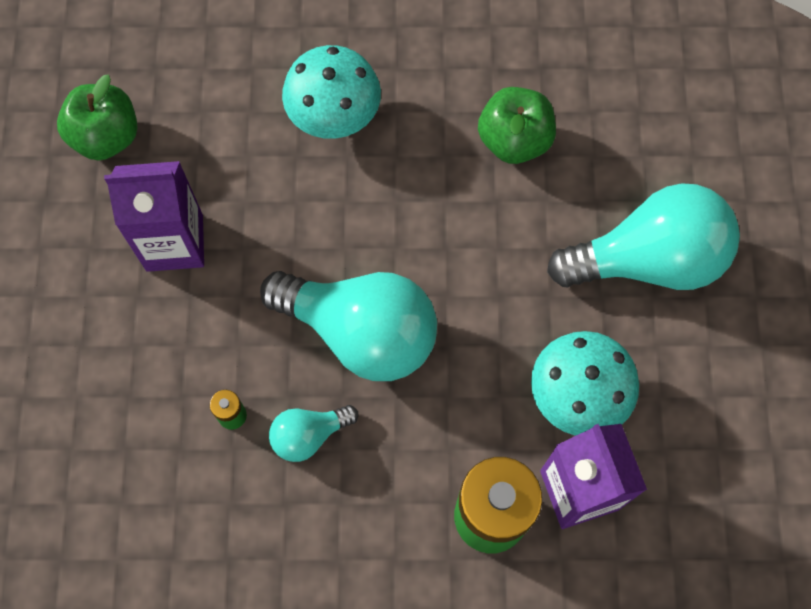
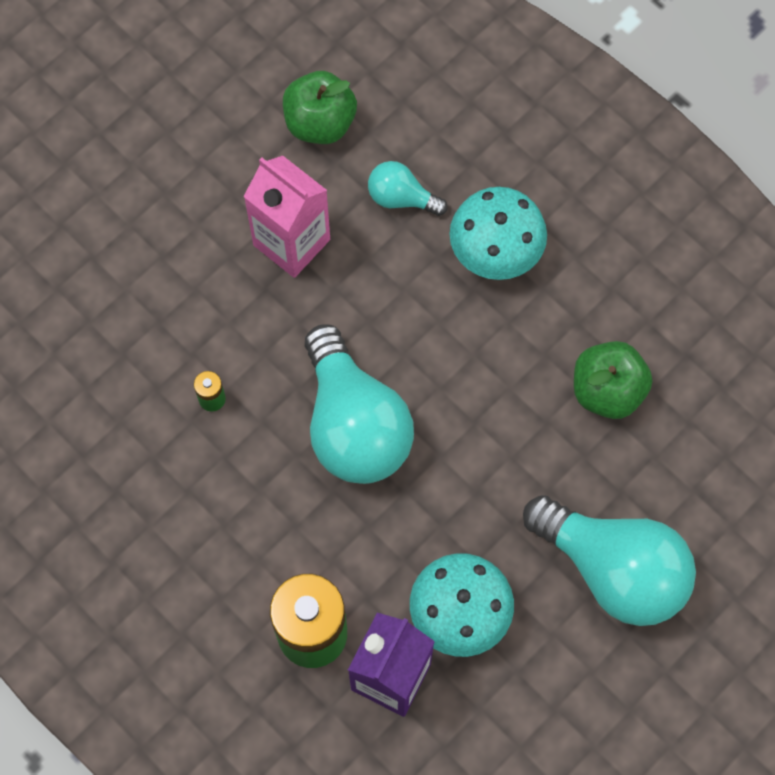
camera: 45 degrees right, 0 degrees up
(174, 242) = (291, 242): purple carton -> pink carton
(309, 435) = (248, 461): turquoise light bulb -> turquoise light bulb (401, 198)

